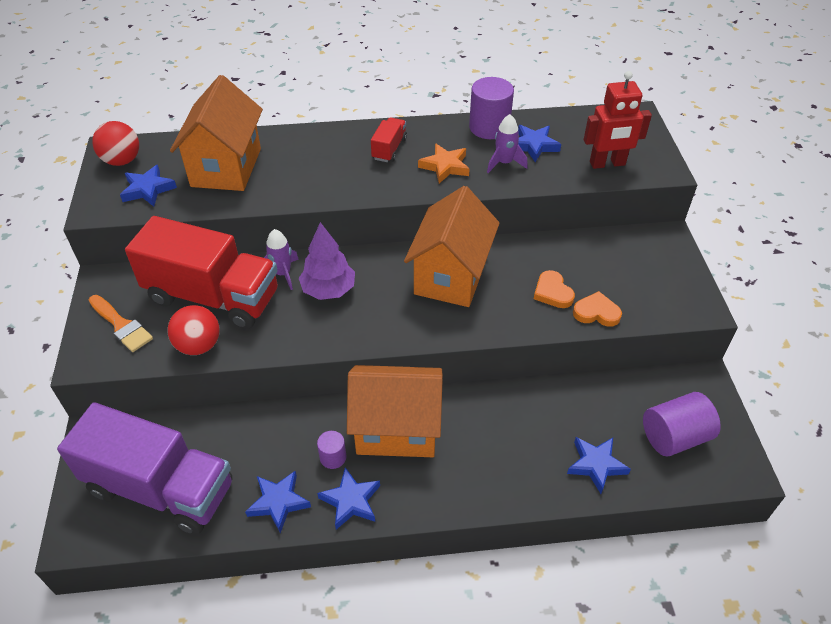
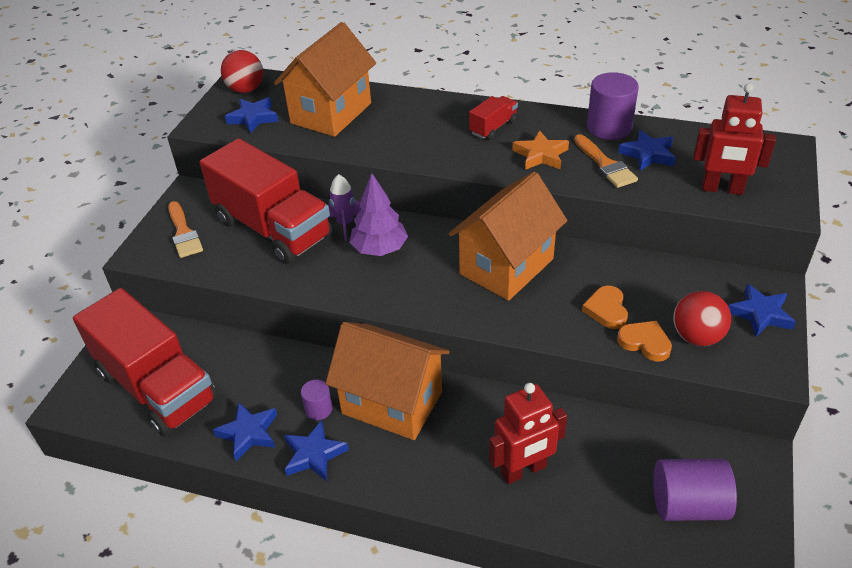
camera: 25 degrees right, 5 degrees down
(160, 488) = (157, 387): purple truck -> red truck
(199, 345) = (238, 267): red ball -> red ball (696, 337)
(504, 163) = (605, 165): purple rocket -> orange brush
(537, 452) = (524, 470): none -> red robot
(596, 465) = (581, 504): blue star -> blue star (760, 314)

